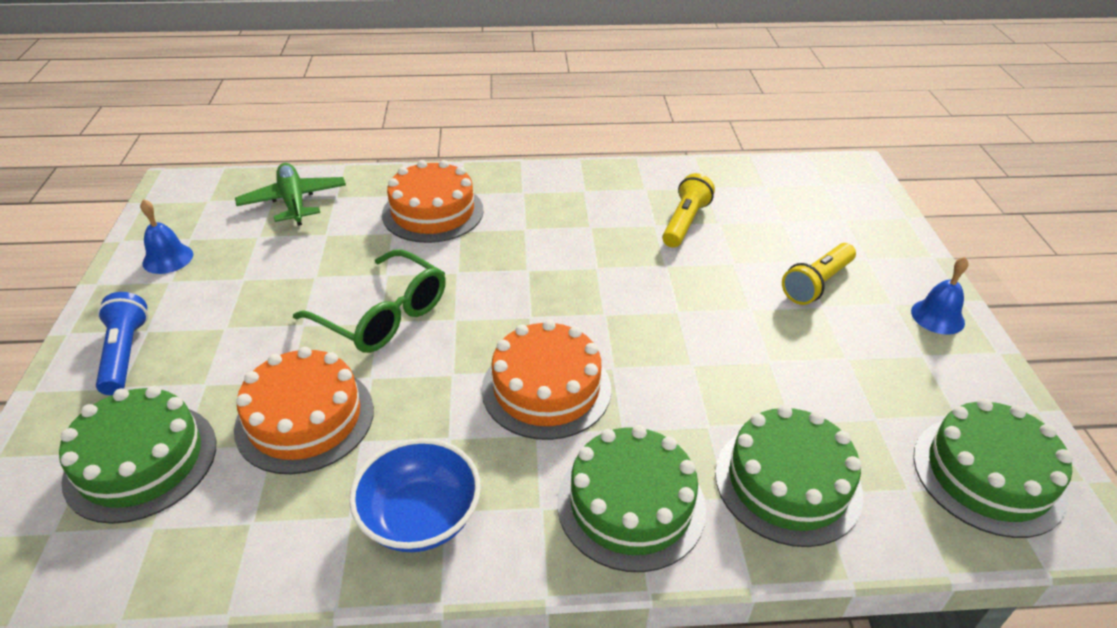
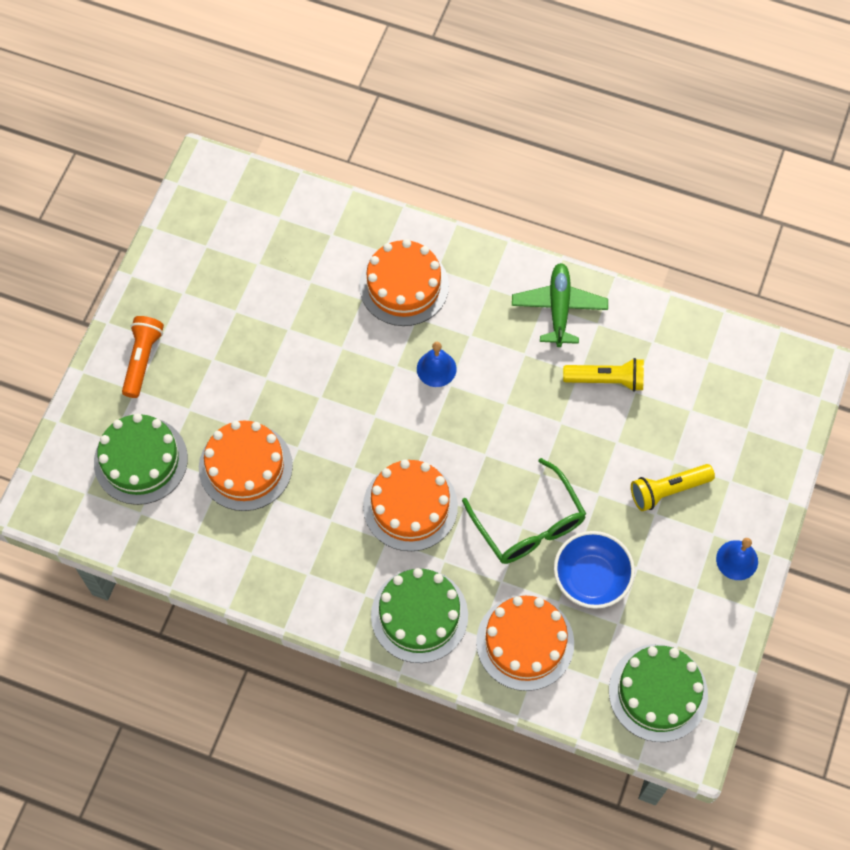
camera: 25 degrees right, 25 degrees up
(125, 354) = (142, 360): blue flashlight -> orange flashlight
(168, 258) = (185, 265): blue bell -> blue bell (436, 368)
(294, 202) = (296, 228): green plane -> green plane (559, 308)
(383, 316) = (325, 392): green glasses -> green glasses (529, 524)
(420, 517) = (292, 571): blue bowl -> blue bowl (591, 578)
(685, 222) = (606, 380): yellow flashlight -> yellow flashlight turned 45 degrees clockwise
(787, 482) = (525, 642): green cake -> orange cake

